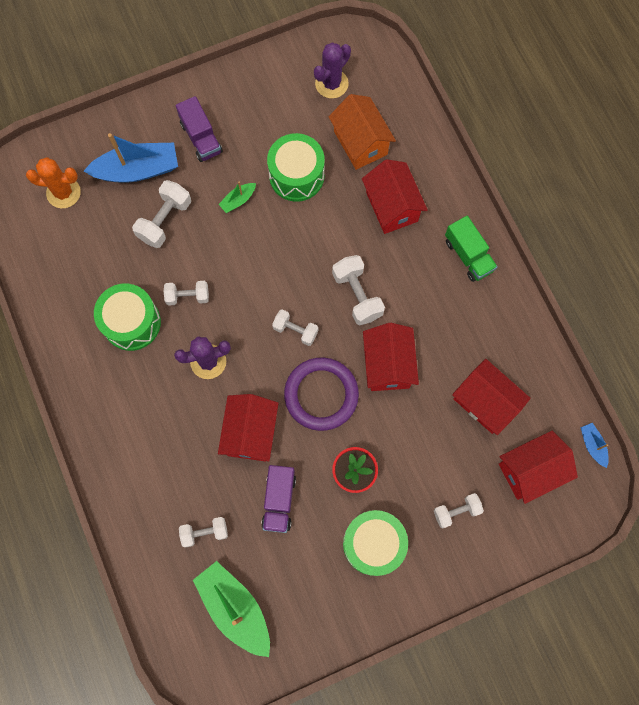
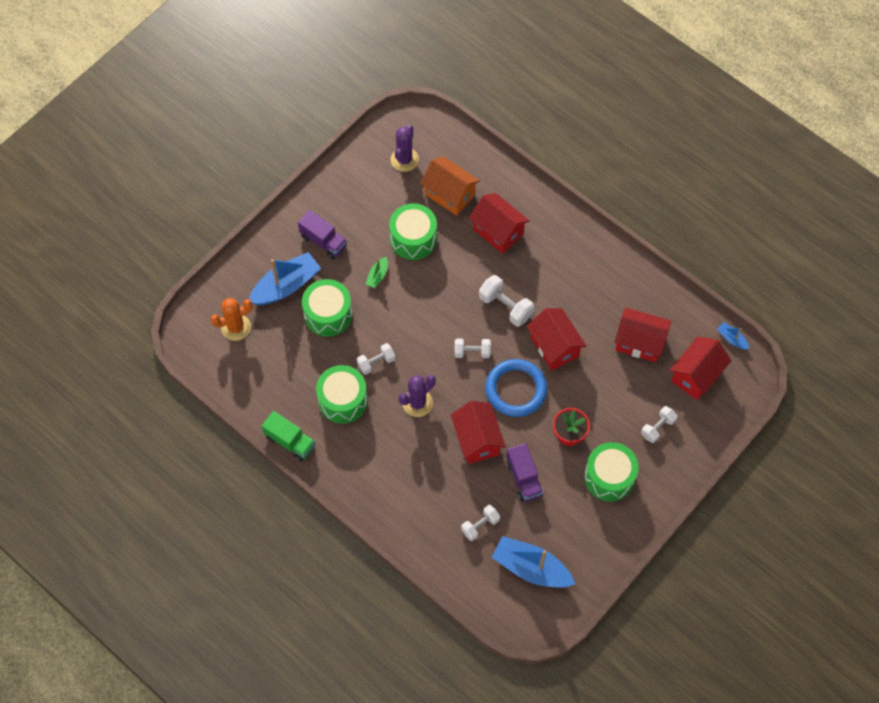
camera: 25 degrees left, 10 degrees down
(165, 220) = (328, 314): white dumbbell -> green drum
(235, 608) = (531, 568): green boat -> blue boat
(321, 395) = (516, 390): purple ring -> blue ring
(468, 255) = (573, 243): green truck -> green truck (290, 441)

